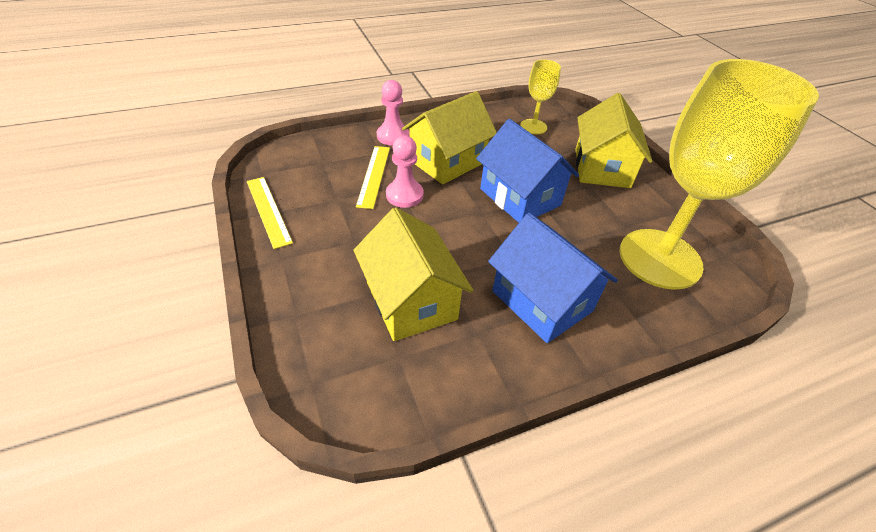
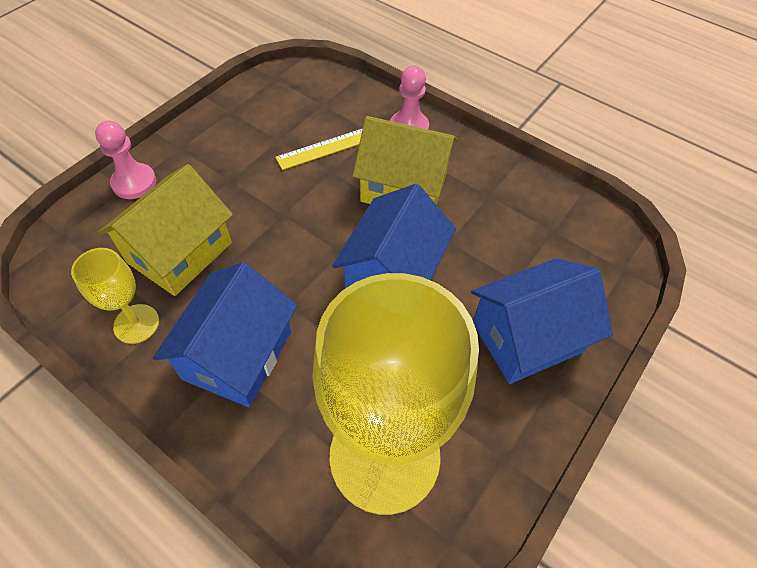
camera: 60 degrees right, 10 degrees up
(268, 210) = (230, 109): yellow ruler -> none
(404, 195) = (320, 181): pink pawn -> pink pawn (134, 183)
(533, 127) = (551, 234): yellow goblet -> yellow goblet (136, 324)
(602, 168) = (527, 337): yellow house -> blue house

